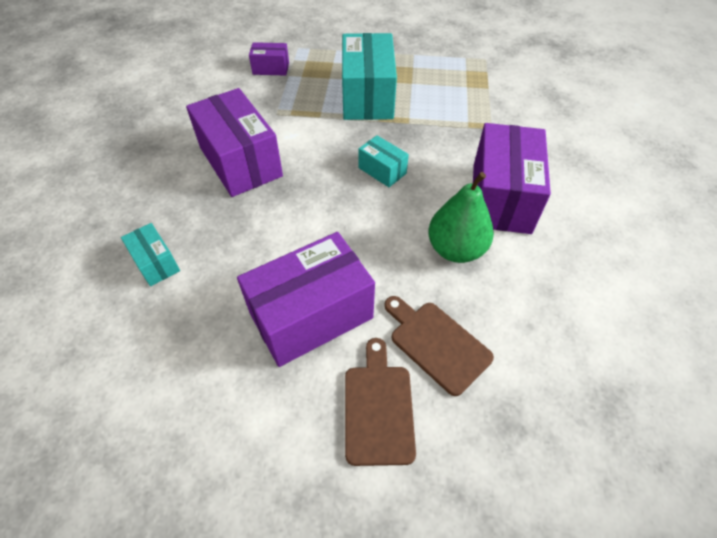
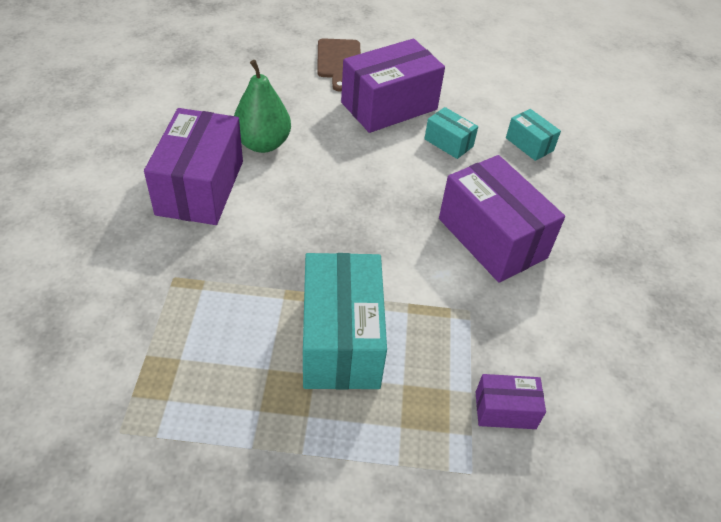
camera: 175 degrees right, 5 degrees down
(382, 170) = (326, 222): turquoise box -> turquoise box (448, 143)
(437, 343) = (294, 87): brown cutting board -> none

